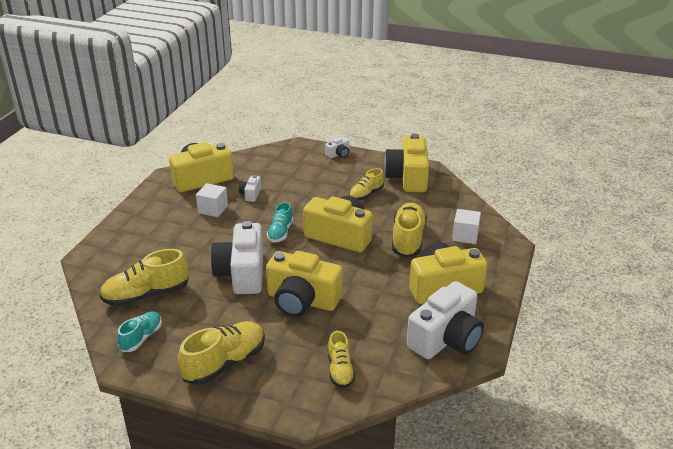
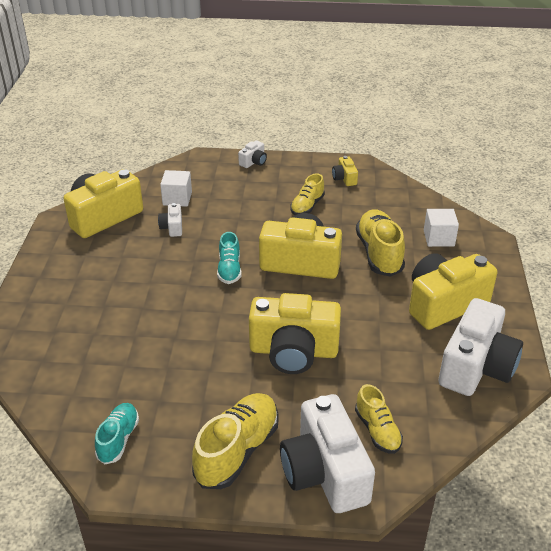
camera: 15 degrees left, 5 degrees up
(146, 295) = (100, 380): yellow shoe -> none
(213, 209) = (134, 253): white cube -> white cube (177, 199)
(242, 273) = (206, 330): white camera -> white camera (325, 472)
(408, 177) = (344, 178): yellow camera -> yellow camera, size x0.44

